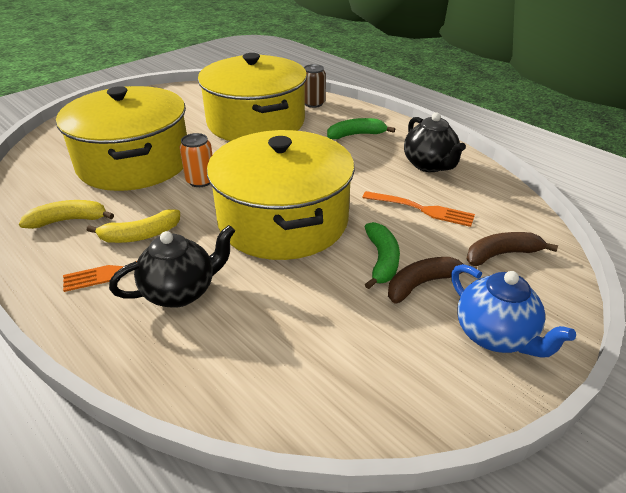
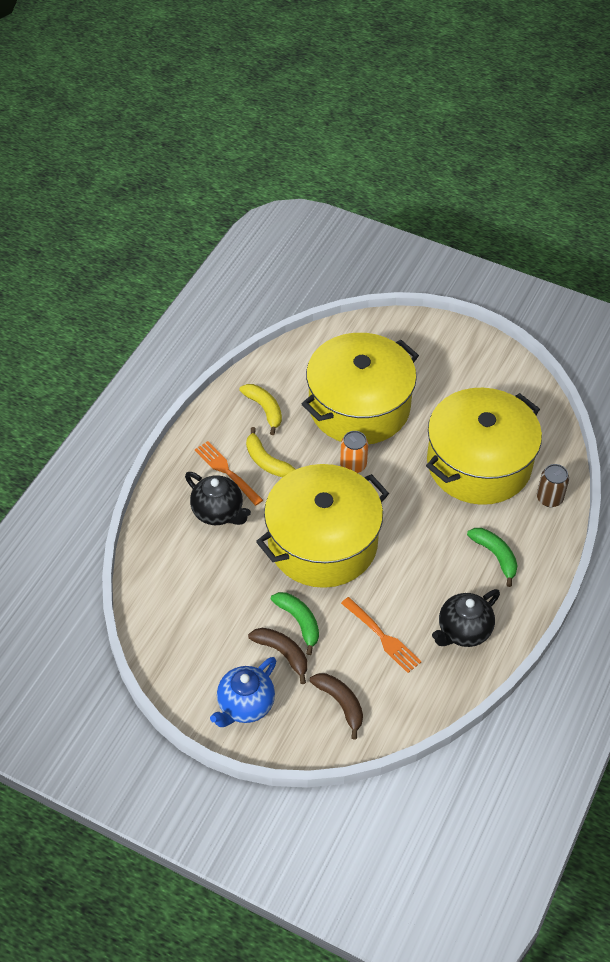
camera: 70 degrees right, 15 degrees up
(382, 260) = (299, 622): green banana -> green banana turned 105 degrees counterclockwise
(421, 209) = (381, 636): orange fork -> orange fork turned 45 degrees counterclockwise

